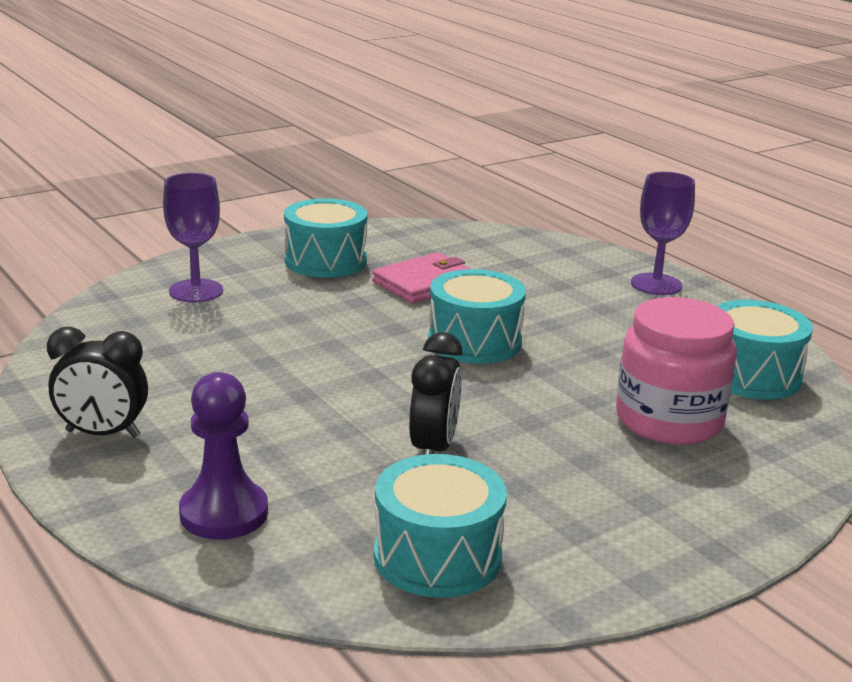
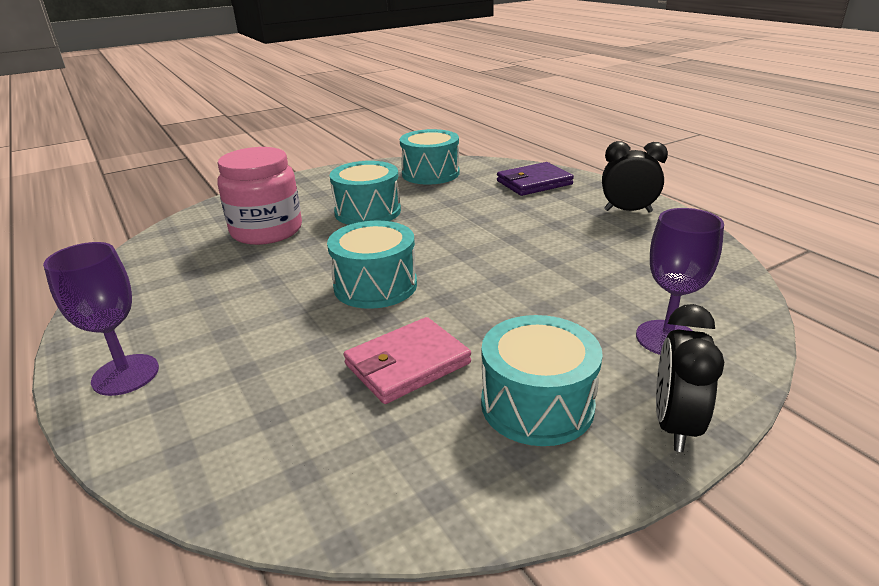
camera: 175 degrees left, 5 degrees up
(224, 513) = (534, 183): purple pawn -> purple wallet
(433, 448) = (425, 211): black clock -> black clock (674, 425)
(751, 375) = (167, 264): turquoise drum -> turquoise drum (368, 212)

